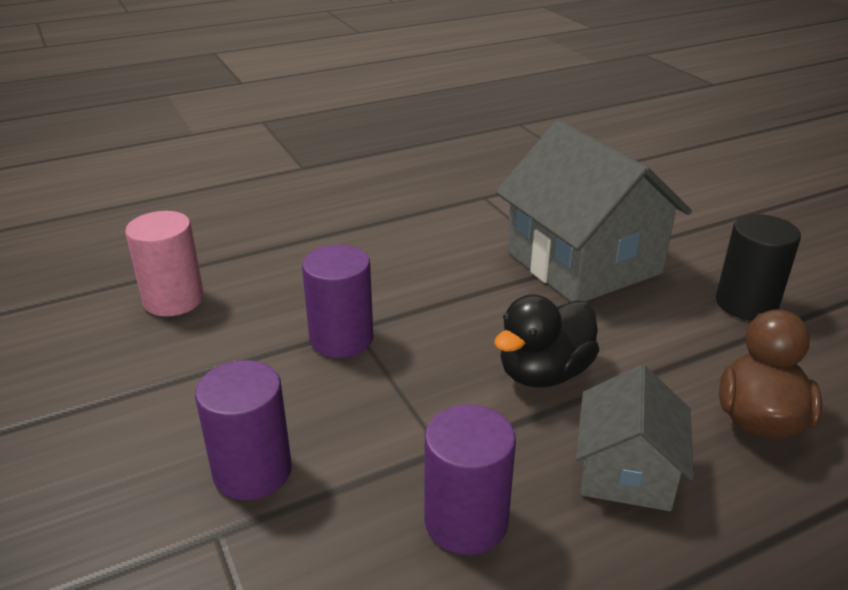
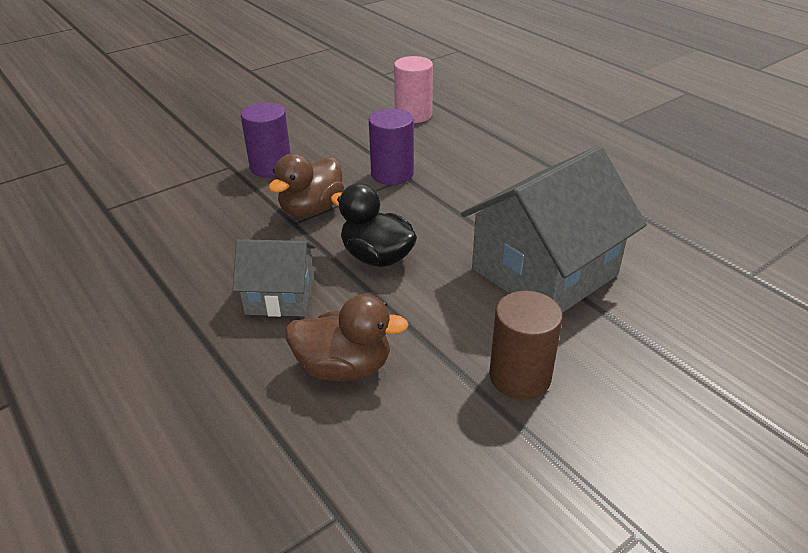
camera: 80 degrees right, 5 degrees up
(410, 427) = (311, 209): none -> brown duck
(466, 521) = (236, 236): purple cylinder -> none
(746, 304) = (520, 377): black cylinder -> brown cylinder

